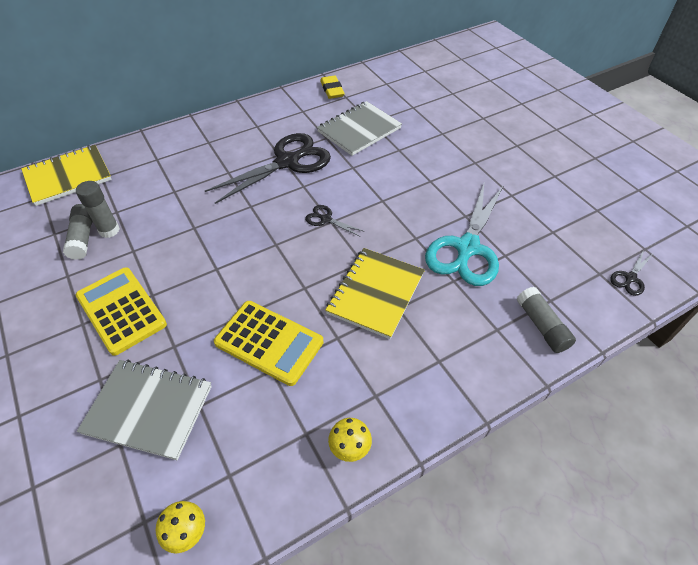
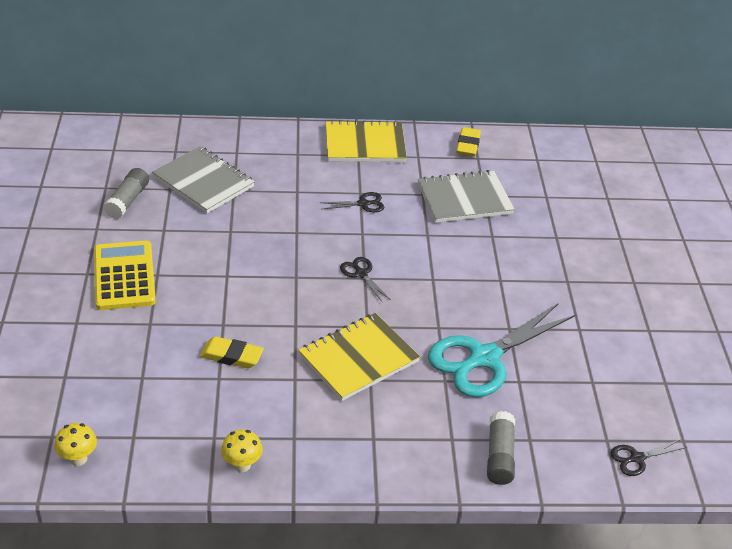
camera: 25 degrees right, 10 degrees down
(68, 177) = (146, 139): yellow notebook -> yellow notebook (365, 144)
(109, 230) = (154, 203): grey glue stick -> none
(148, 409) = (101, 362): grey notebook -> grey notebook (203, 182)
(269, 342) = (231, 356): yellow calculator -> yellow eraser
(287, 162) = (363, 204): black scissors -> black scissors, size x0.43

